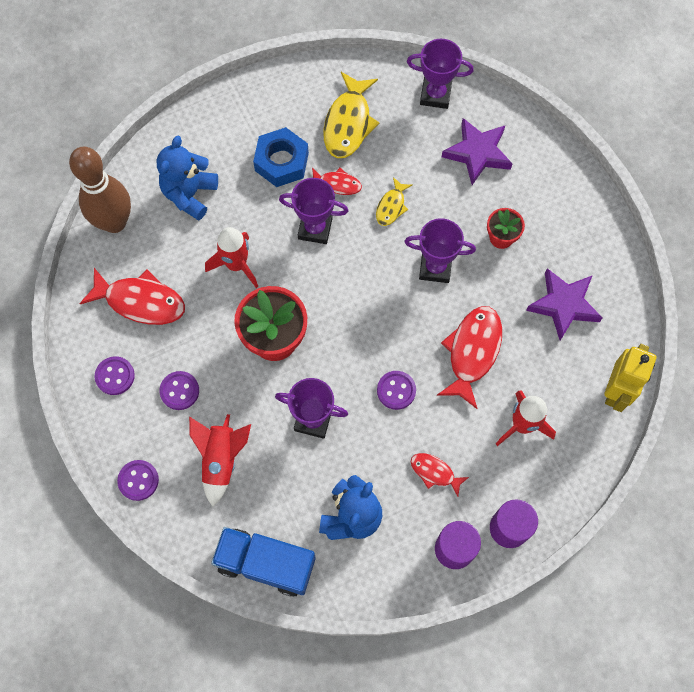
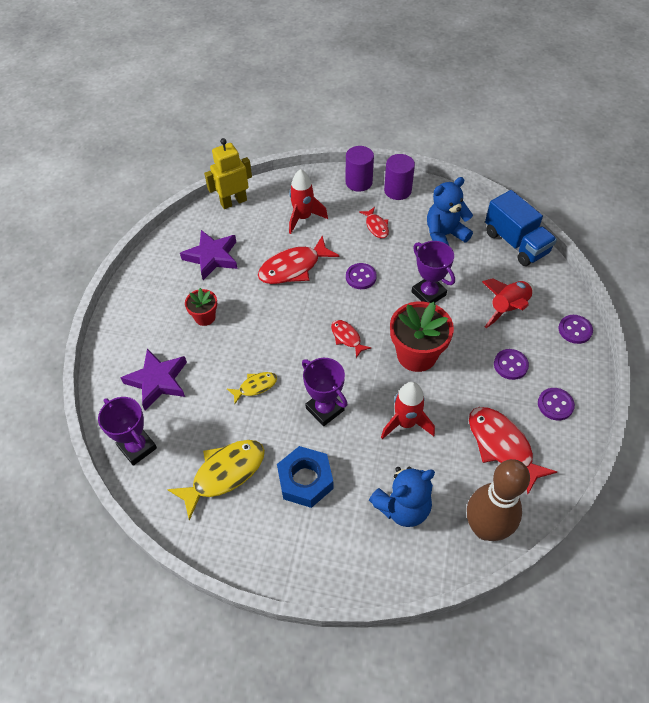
camera: 140 degrees left, 15 degrees down
(337, 184) = (278, 431): red fish -> red fish (347, 337)
(435, 268) = (266, 327): purple trophy -> none

